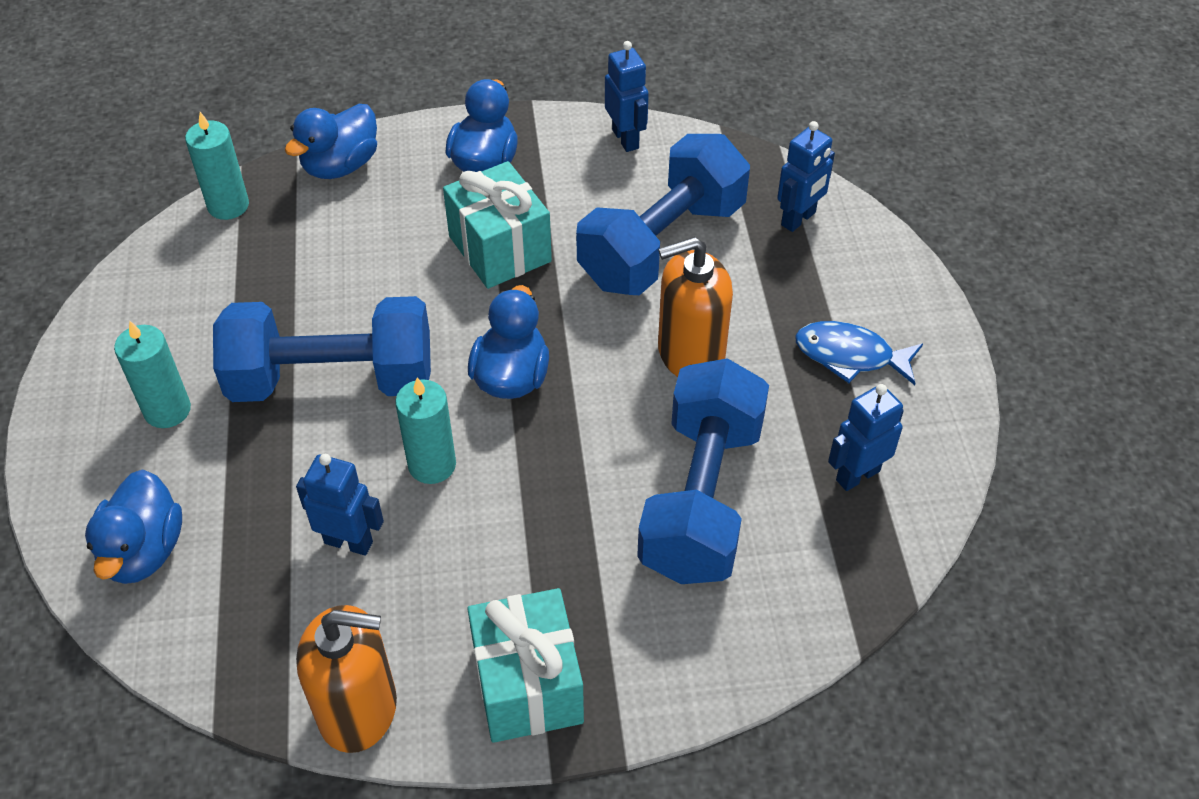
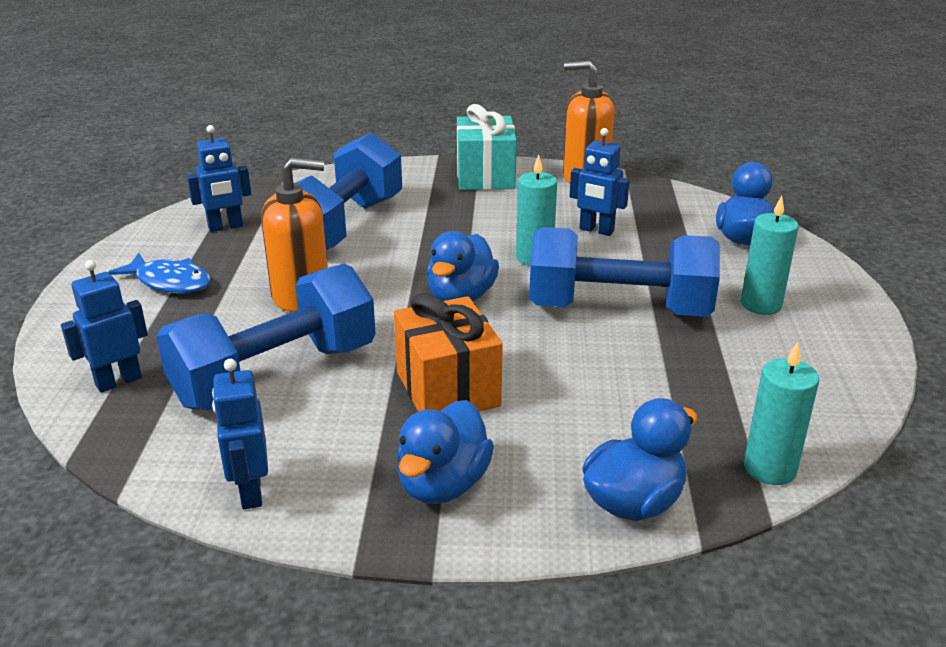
camera: 170 degrees left, 20 degrees down
(499, 249) = (448, 389): turquoise gift -> orange gift

